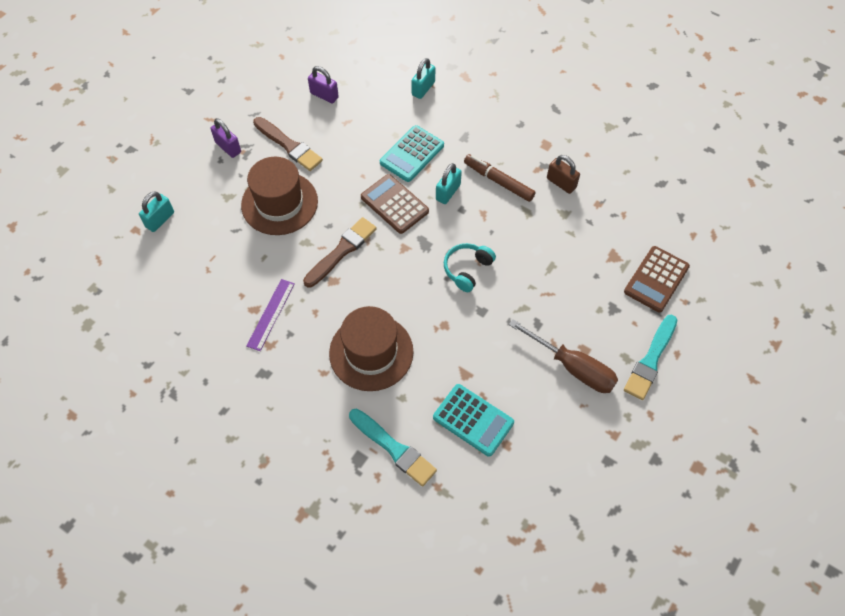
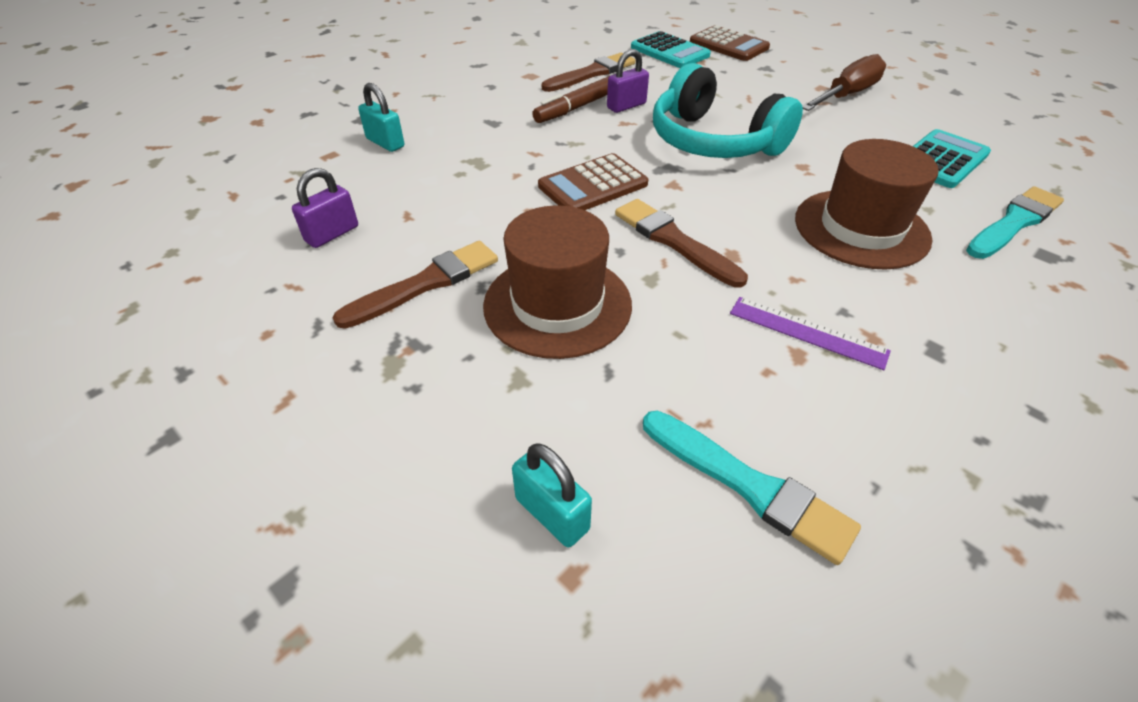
camera: 80 degrees left, 15 degrees down
(228, 147) = (385, 372): purple padlock -> purple padlock (626, 106)
(412, 154) = (504, 163): turquoise calculator -> turquoise calculator (669, 52)
(448, 192) = (583, 142): turquoise padlock -> none
(467, 269) = (713, 141): turquoise headphones -> turquoise headphones, size x1.96
(561, 183) = (591, 73): brown padlock -> brown brush
(650, 360) = (827, 59): turquoise brush -> turquoise brush (749, 486)

